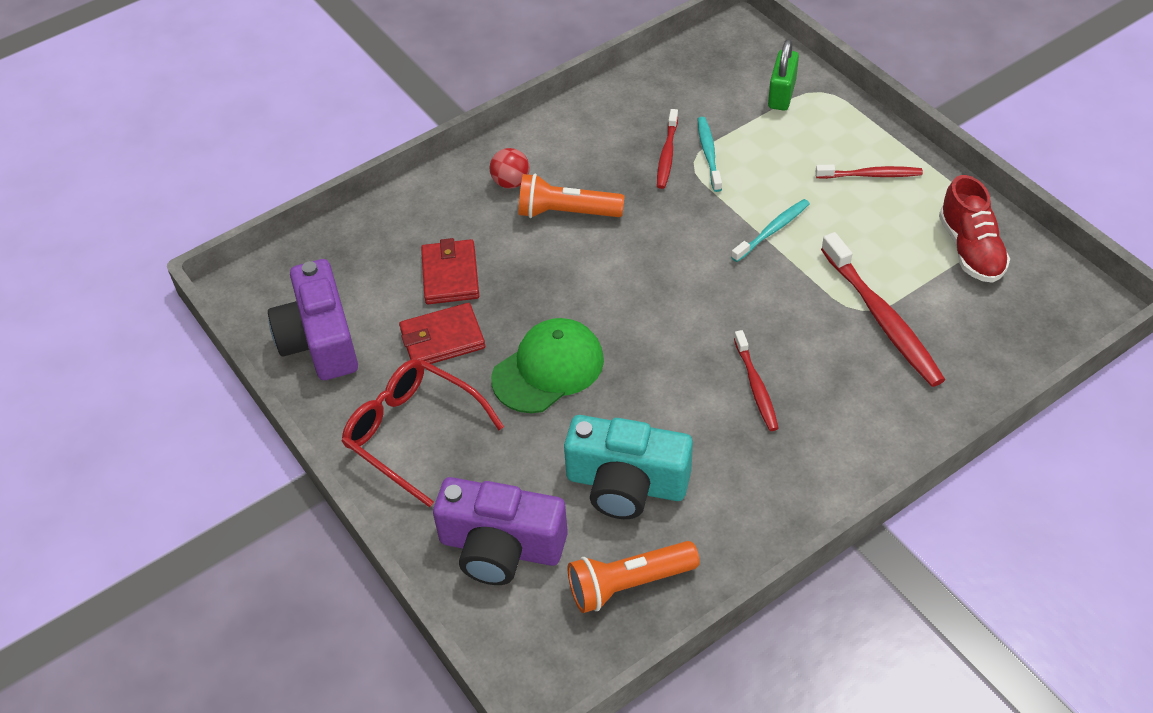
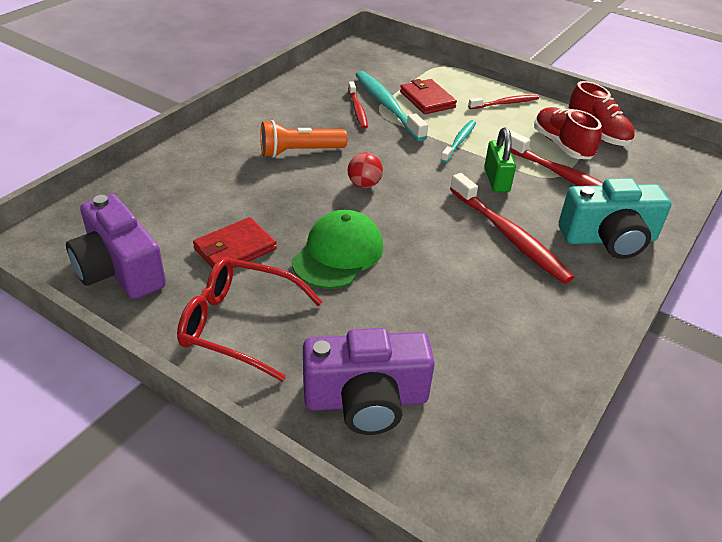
camera: 25 degrees left, 10 degrees down
(450, 275) = (222, 204): red wallet -> red wallet (427, 100)
(511, 182) = (245, 140): red ball -> red ball (364, 184)
(626, 484) = (450, 324): turquoise camera -> turquoise camera (609, 239)
(628, 584) = (498, 403): orange flashlight -> none
(709, 153) = (387, 105): turquoise toothbrush -> turquoise toothbrush, size x1.74
(756, 386) = (509, 236): red toothbrush -> red toothbrush, size x1.74
(781, 94) = (418, 70): green padlock -> green padlock (496, 180)
(907, 261) = (562, 145): none -> red shoe

